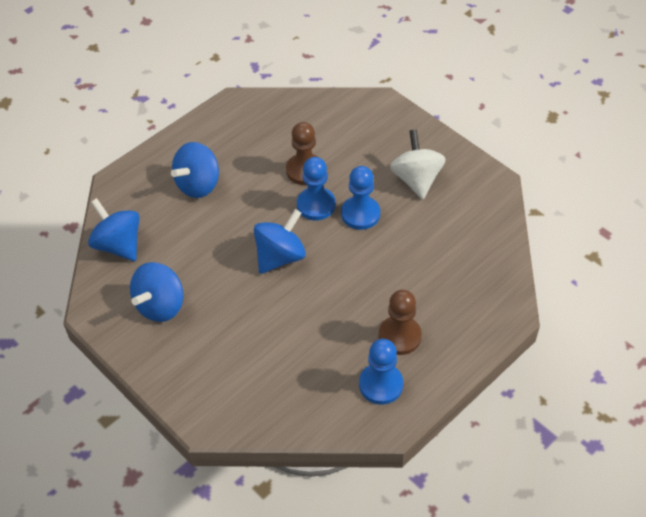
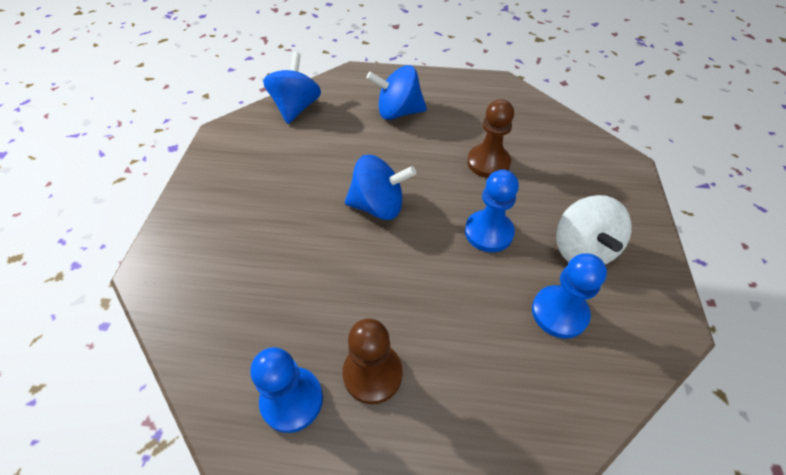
camera: 50 degrees right, 0 degrees up
(160, 305) = (257, 164): blue spinning top -> none
(316, 205) = (461, 194): blue pawn -> blue pawn (559, 313)
(416, 179) = (582, 249): white spinning top -> white spinning top turned 135 degrees clockwise

